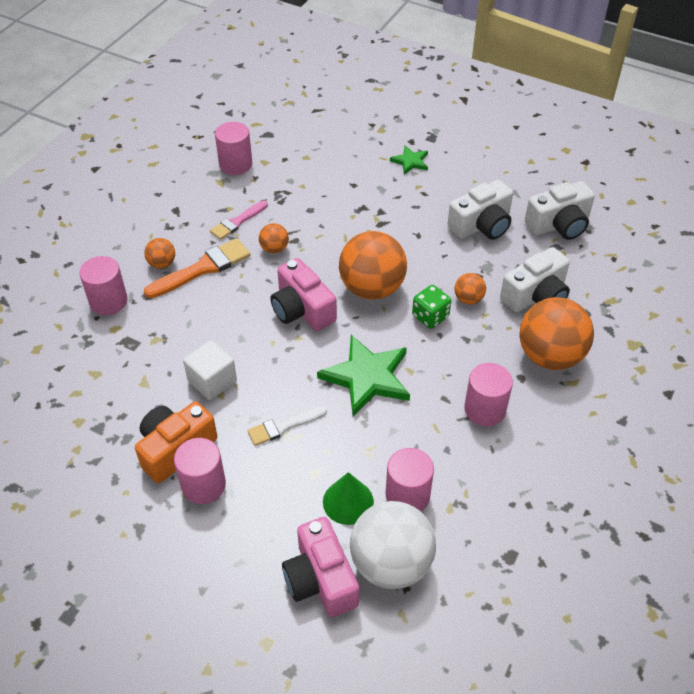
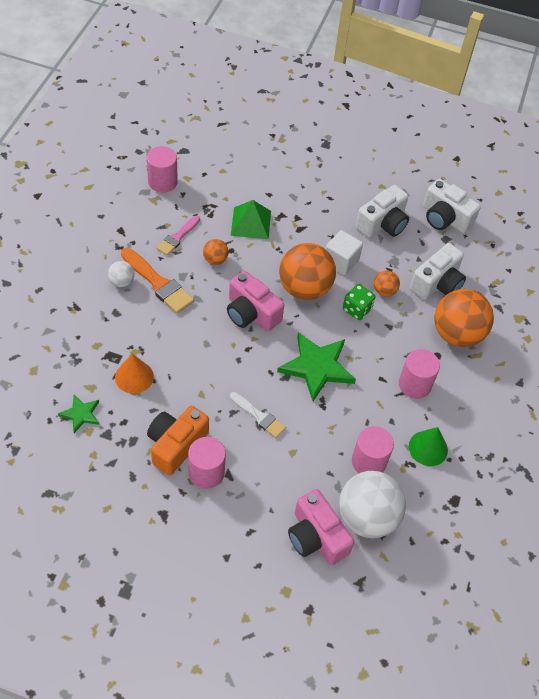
camera: 15 degrees left, 5 degrees up
(108, 301) = (84, 321): pink cylinder -> none
(147, 367) = (134, 377): none -> orange cone
(162, 263) = (122, 282): orange ball -> white ball
(203, 268) = (158, 283): orange brush -> orange brush turned 90 degrees clockwise
(212, 381) = (191, 383): white cube -> white cube (341, 261)
(283, 426) = (259, 416): white brush -> white brush turned 105 degrees counterclockwise
(325, 213) = (251, 223): none -> green pyramid
(348, 501) = (324, 472): green cone -> green cone (428, 448)
(410, 161) = (312, 168): green star -> green star (81, 414)
(559, 224) = (445, 218): white camera -> white camera turned 75 degrees clockwise

